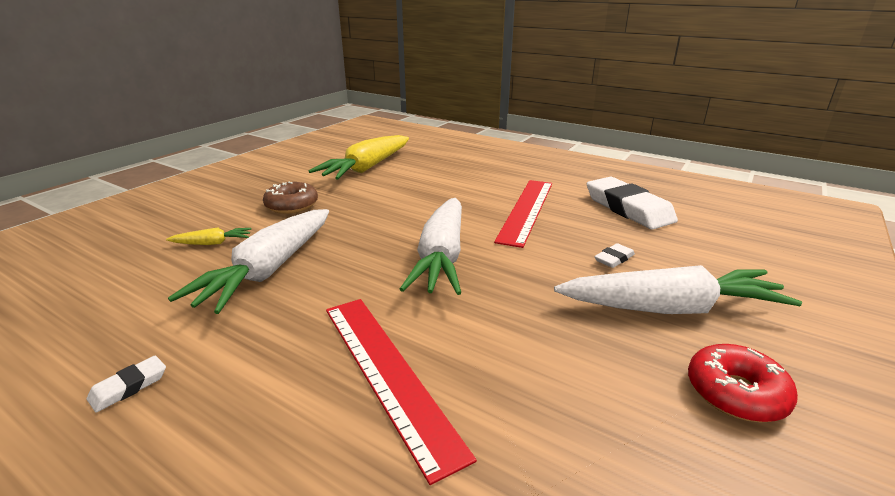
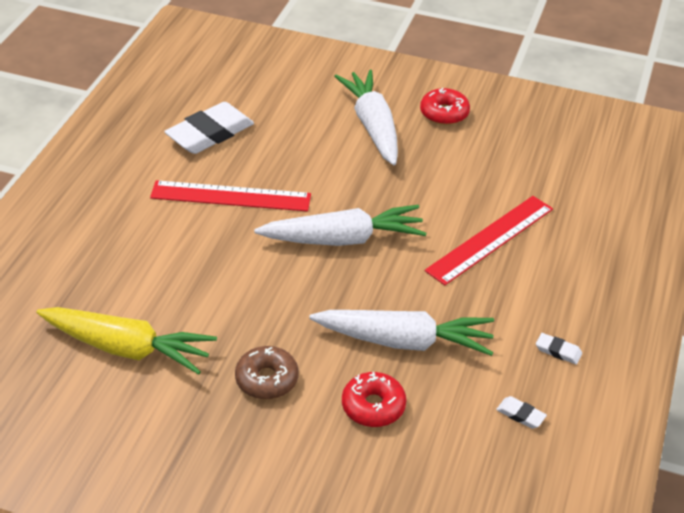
camera: 105 degrees left, 15 degrees up
(212, 243) = (373, 406): yellow carrot -> red donut
(614, 259) = (312, 146): white eraser -> white eraser (520, 415)

